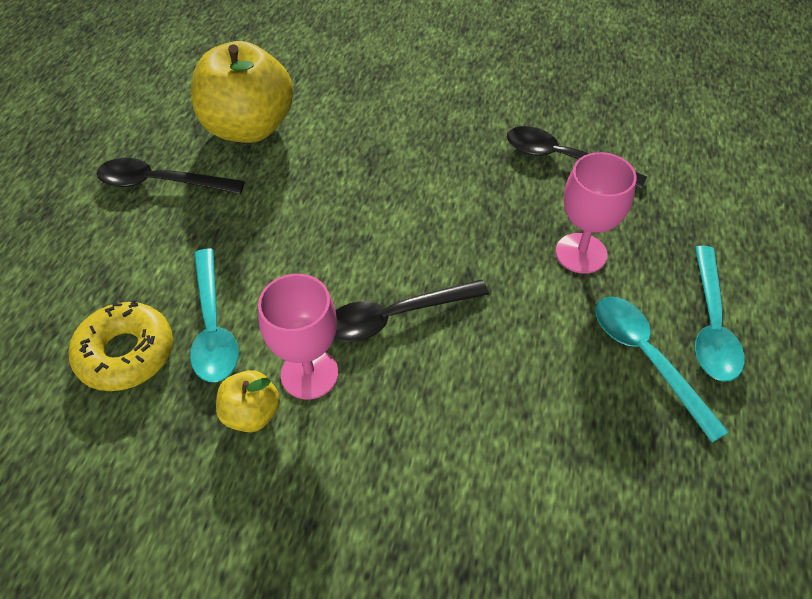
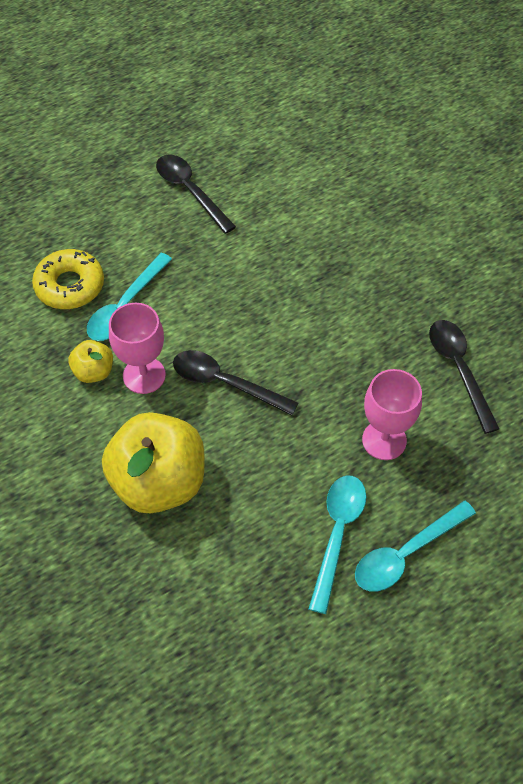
camera: 45 degrees right, 5 degrees up
(249, 127) = (280, 190): yellow apple -> yellow apple (159, 482)

